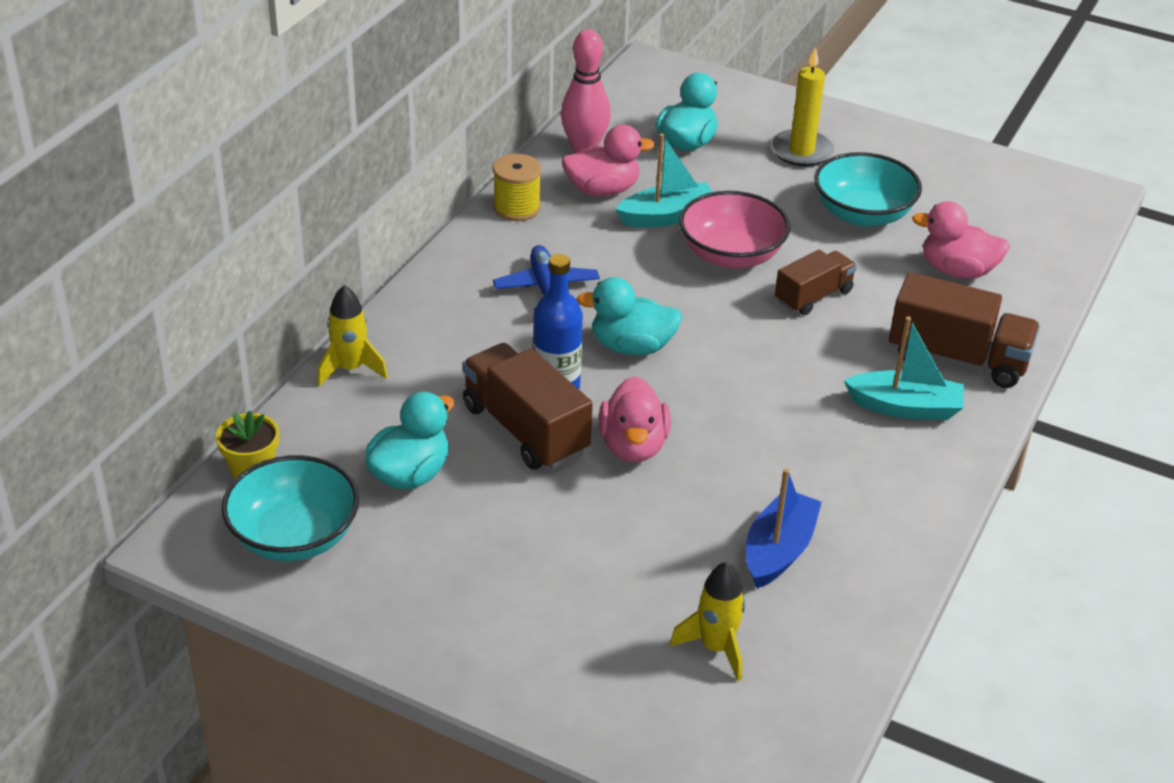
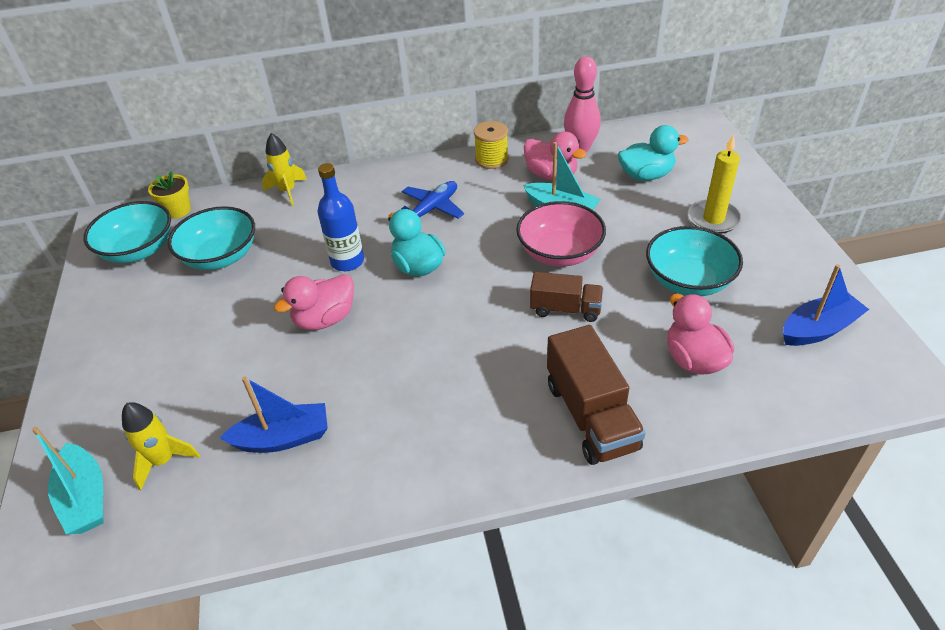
camera: 55 degrees right, 5 degrees up
(410, 474) = (221, 256): turquoise duck -> turquoise bowl
(525, 429) = (298, 272): brown truck -> none
(905, 407) = (500, 418): turquoise boat -> turquoise boat (85, 498)
(996, 194) = (818, 329): none -> blue boat

